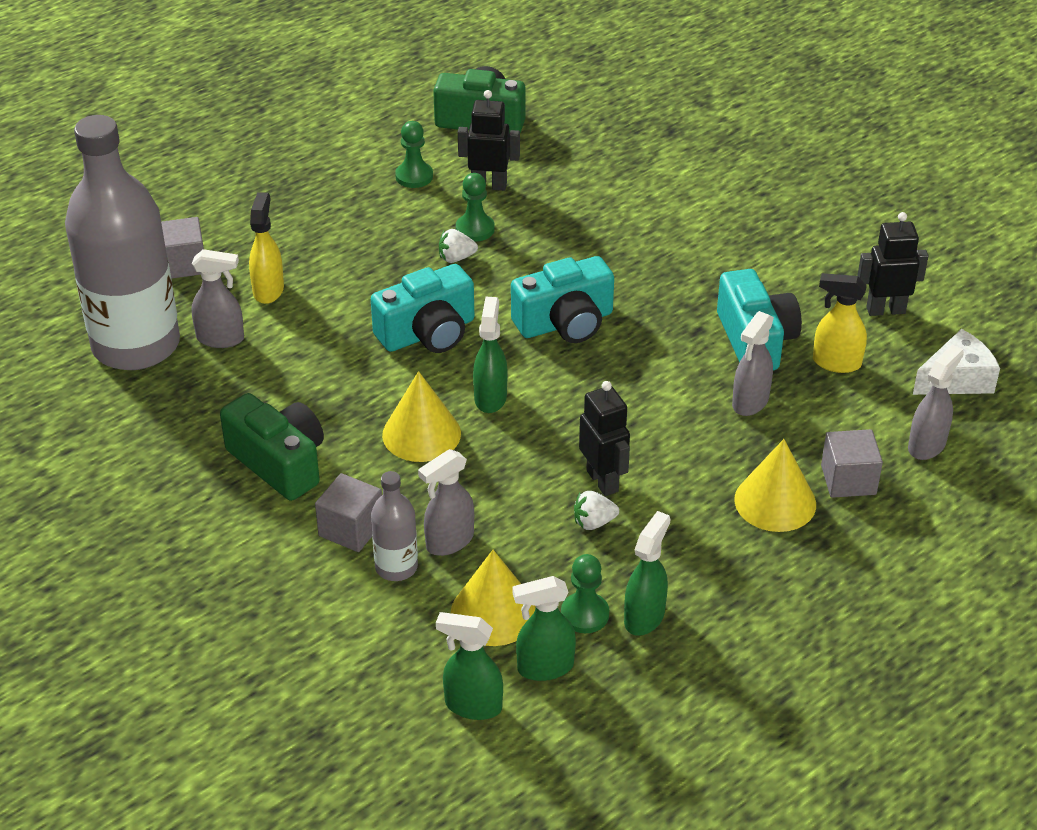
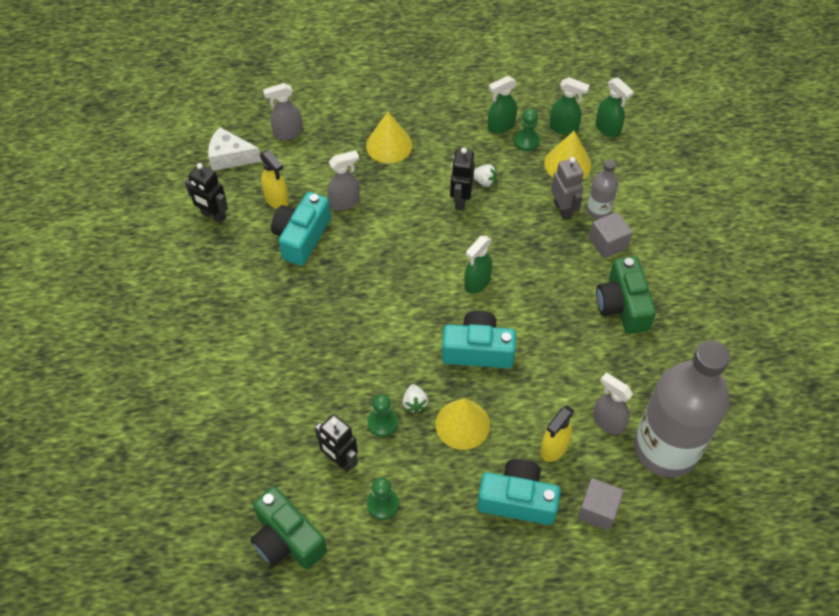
camera: 145 degrees left, 15 degrees up
(421, 434) = (532, 280): yellow cone -> yellow cone (462, 424)
(449, 542) = (563, 209): grey spray bottle -> grey robot
(456, 258) = (414, 403): white strawberry -> white strawberry turned 60 degrees clockwise
(565, 322) = (392, 310): turquoise camera -> turquoise camera (517, 500)
(848, 480) = (344, 137): grey cube -> none

